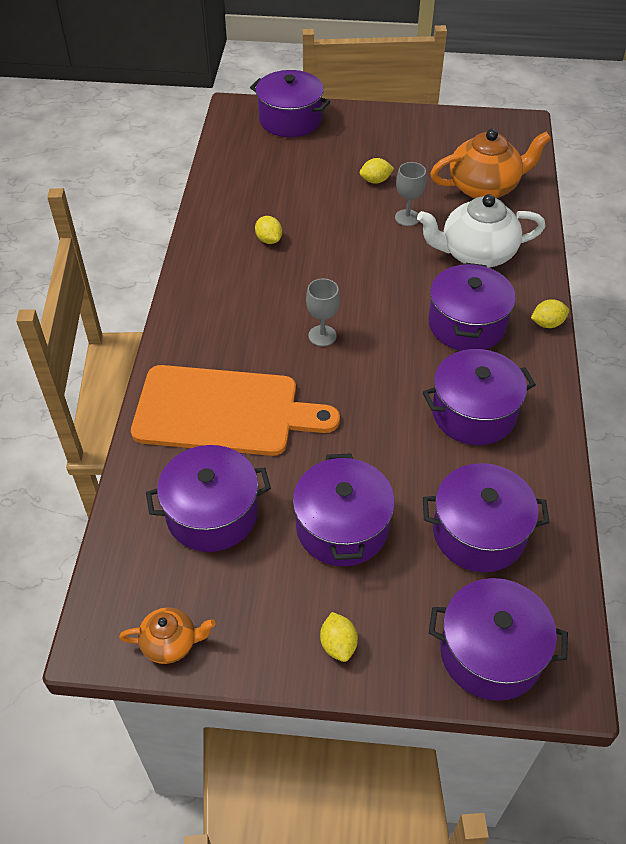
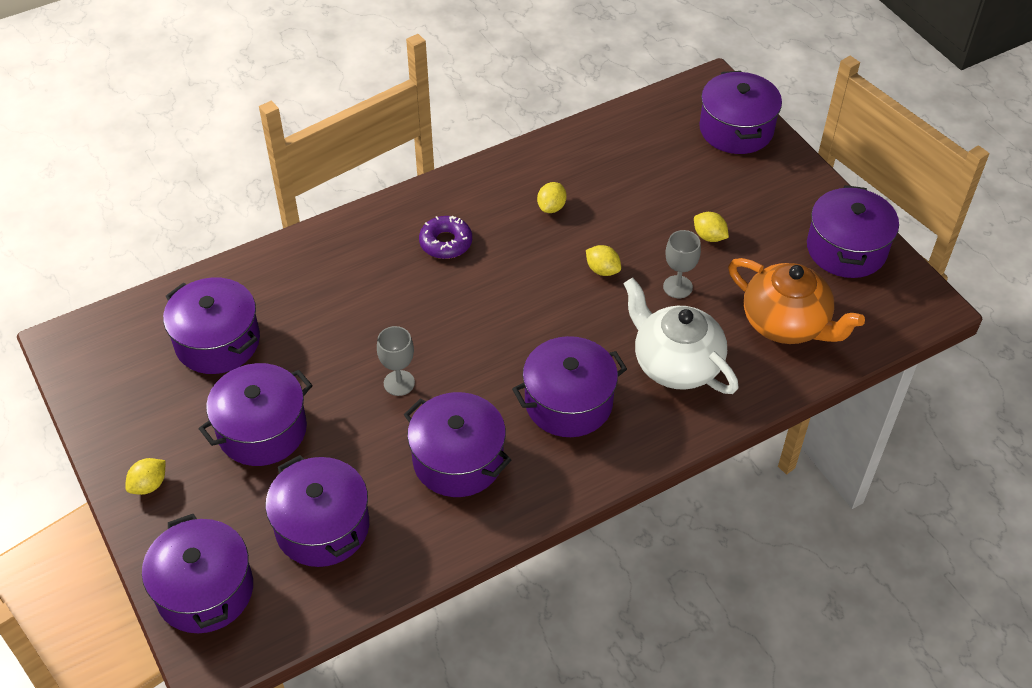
camera: 55 degrees right, 0 degrees up
(170, 643) = (87, 383): orange teapot -> none
(223, 411) = (325, 290): orange cutting board -> none
(245, 313) = (446, 242): none -> purple donut
(322, 336) = (463, 307): grey goblet -> grey goblet (399, 383)
(444, 131) = (846, 249): none -> purple pot
(547, 323) = (625, 465): yellow lemon -> yellow lemon (602, 270)

